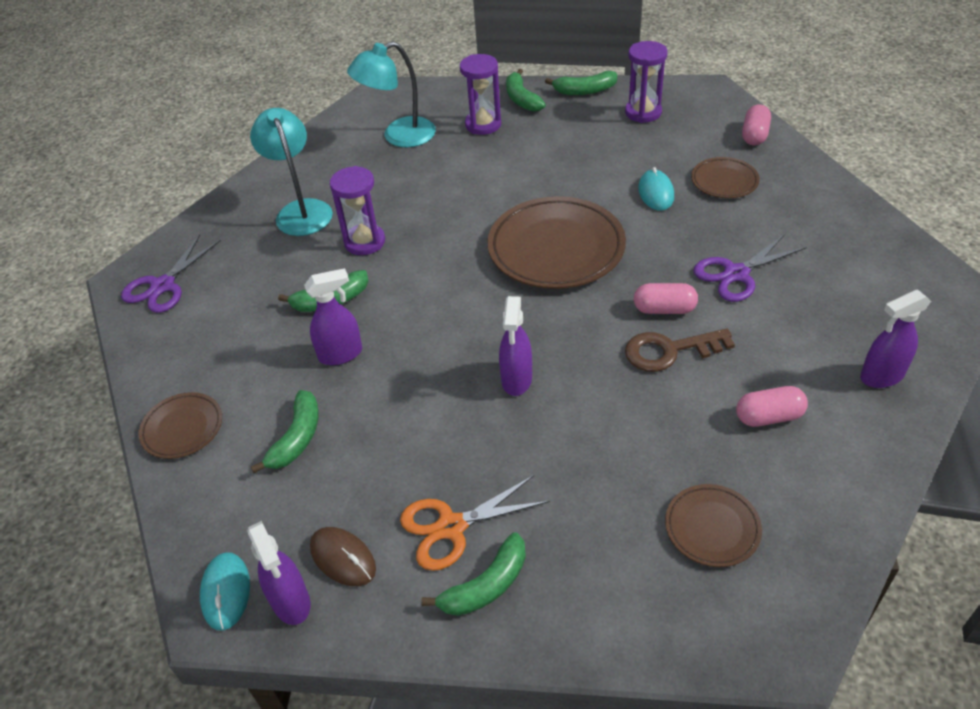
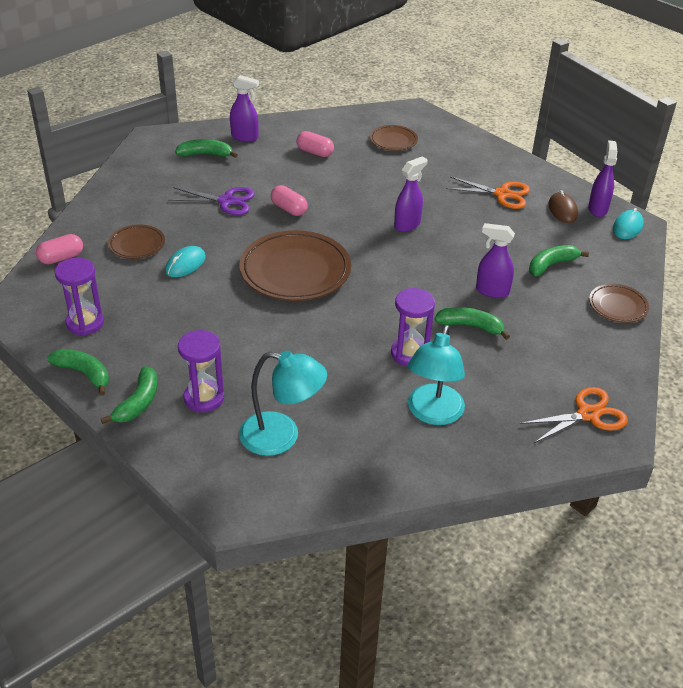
camera: 145 degrees left, 5 degrees down
(163, 286) = (588, 414): purple scissors -> orange scissors
(486, 585) = (506, 172): green banana -> green banana (206, 154)
(670, 351) = (316, 193): brown key -> none

